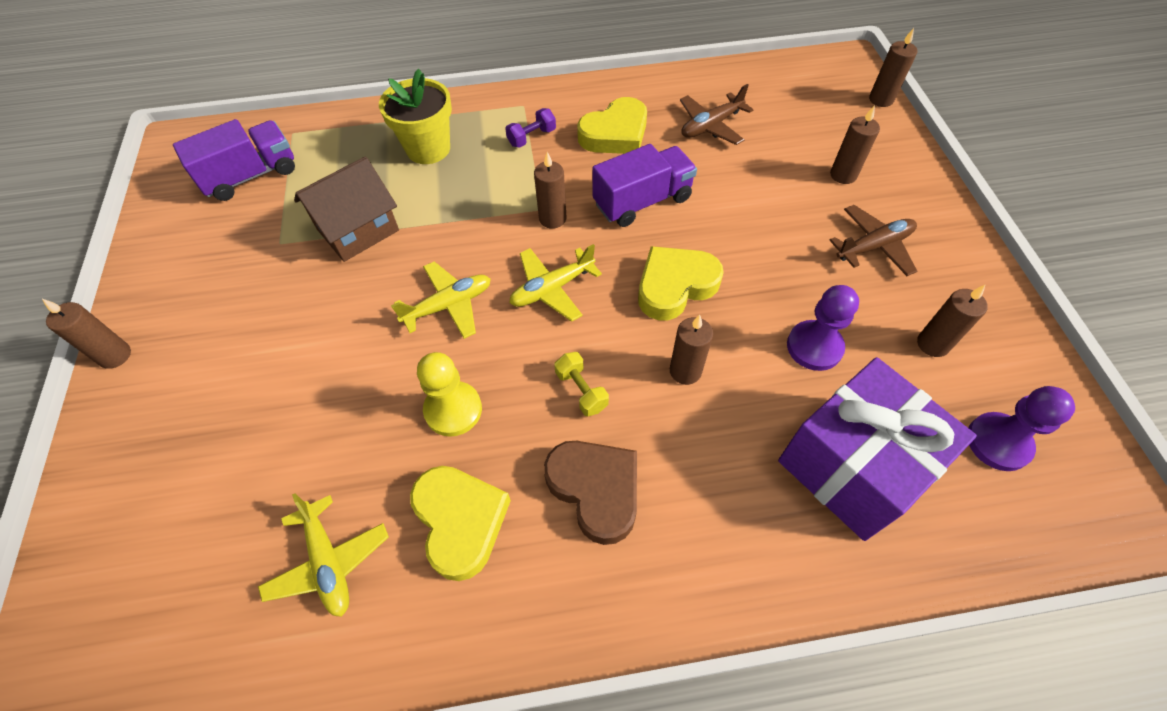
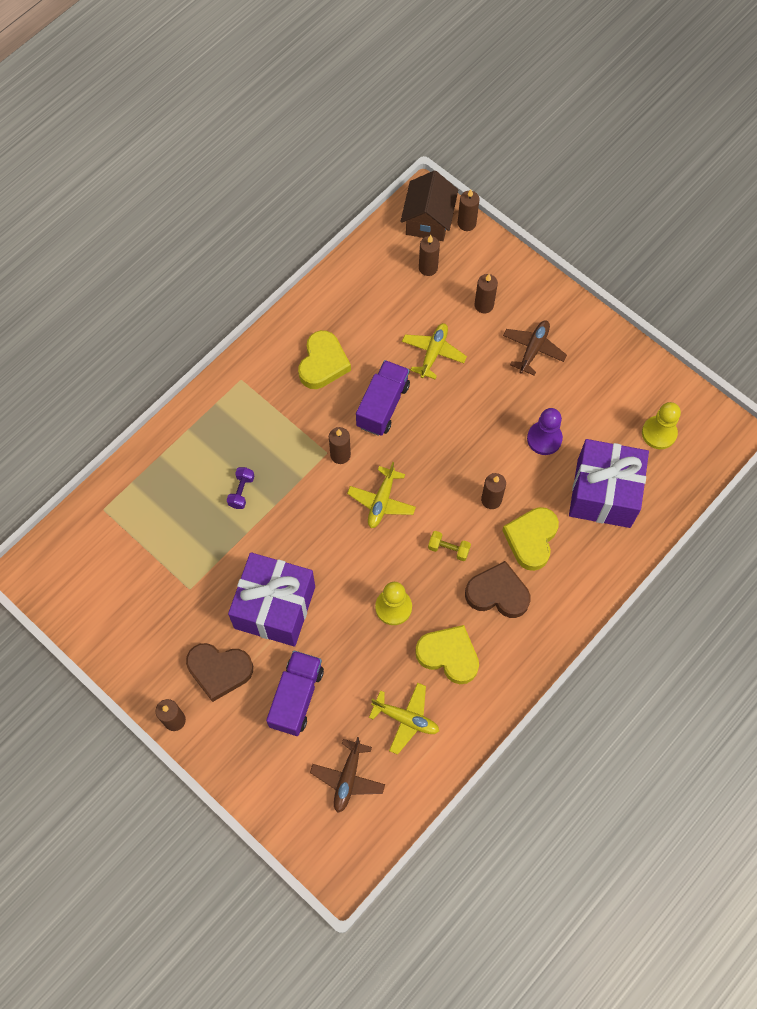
camera: 40 degrees left, 10 degrees up
(211, 339) = (219, 671): none -> brown heart
(251, 176) = (114, 559): purple truck -> purple truck (296, 697)
(333, 316) = (274, 607): none -> purple gift
(358, 230) = (229, 545): brown house -> brown house (428, 220)
(428, 149) = (212, 458): yellow flower pot -> none
(448, 305) = (333, 553): yellow plane -> yellow plane (433, 353)
(532, 137) = (271, 402): purple dumbbell -> purple dumbbell (241, 491)
(675, 286) = (447, 452): yellow heart -> yellow heart (531, 539)
(711, 126) = (378, 316): brown plane -> brown plane (348, 778)
(932, 344) = (599, 395): brown candle -> brown candle (428, 268)
(998, 442) = (659, 433): purple pawn -> yellow pawn

